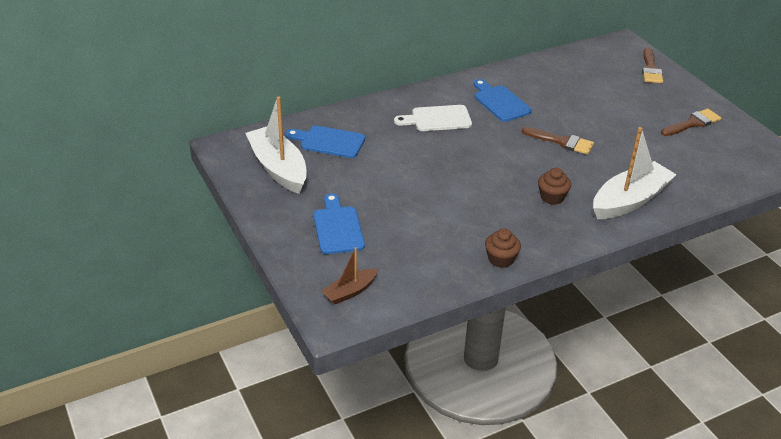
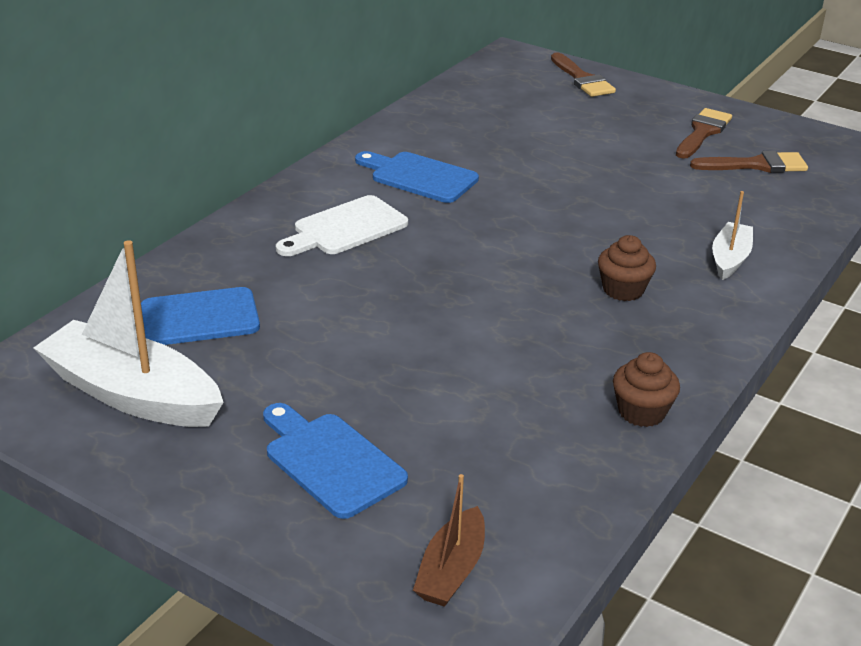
camera: 30 degrees left, 5 degrees down
(562, 142) = (560, 206): brown brush -> brown brush (756, 165)
(630, 200) = (730, 258): white boat -> white boat, size x0.53

